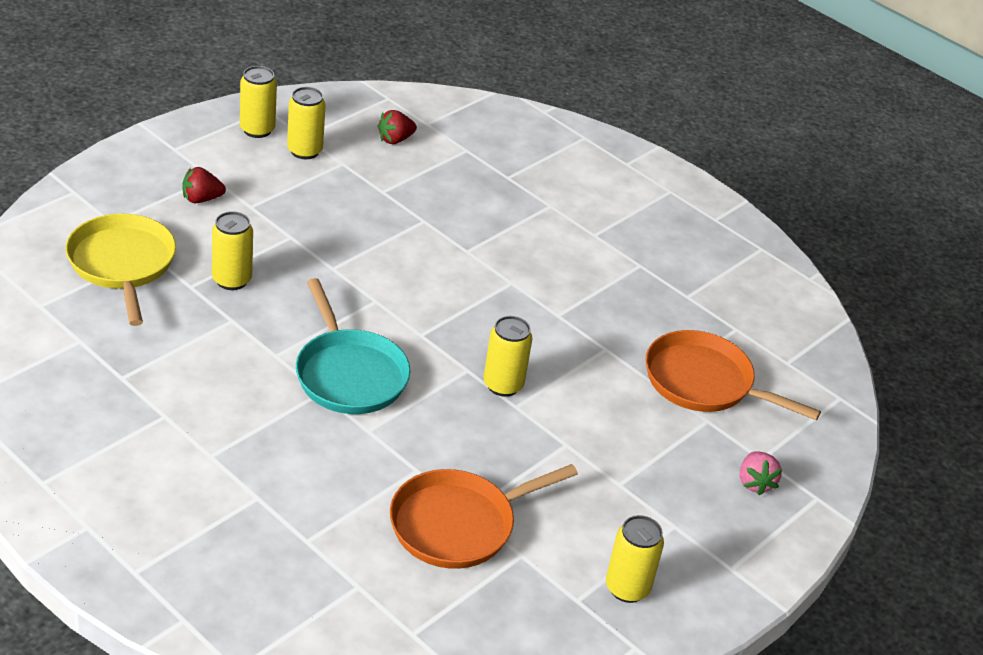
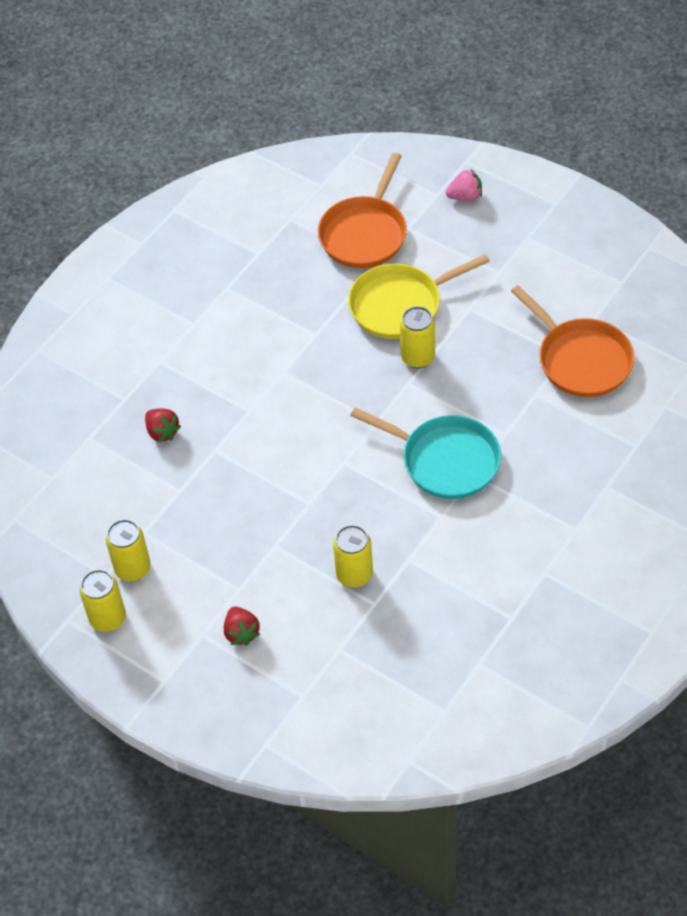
camera: 90 degrees left, 15 degrees up
(122, 264) = (363, 666): yellow pan -> yellow pan (400, 305)
(349, 374) = (445, 460): turquoise pan -> turquoise pan turned 60 degrees clockwise
(395, 140) = (89, 498): red strawberry -> red strawberry (162, 432)
(627, 588) = (599, 257): yellow can -> none

